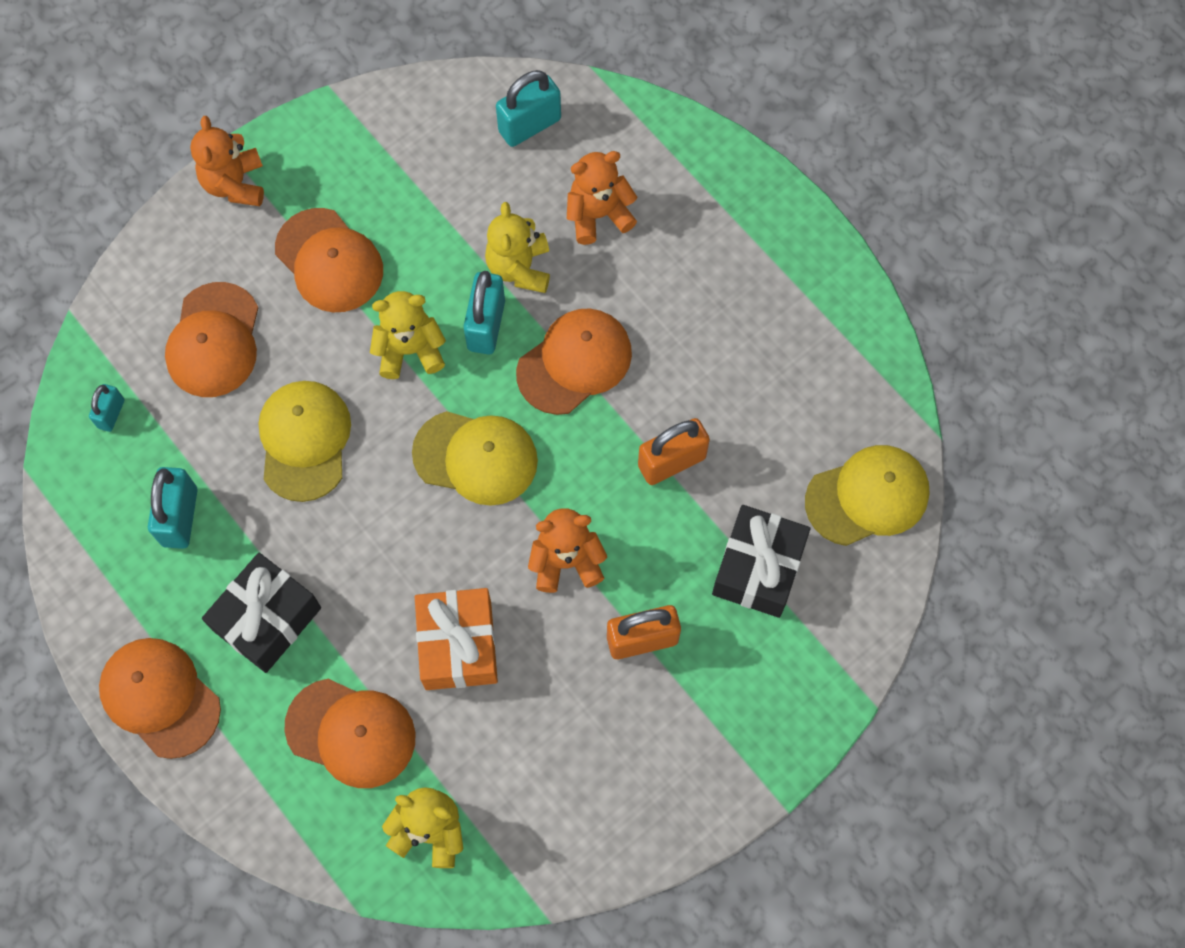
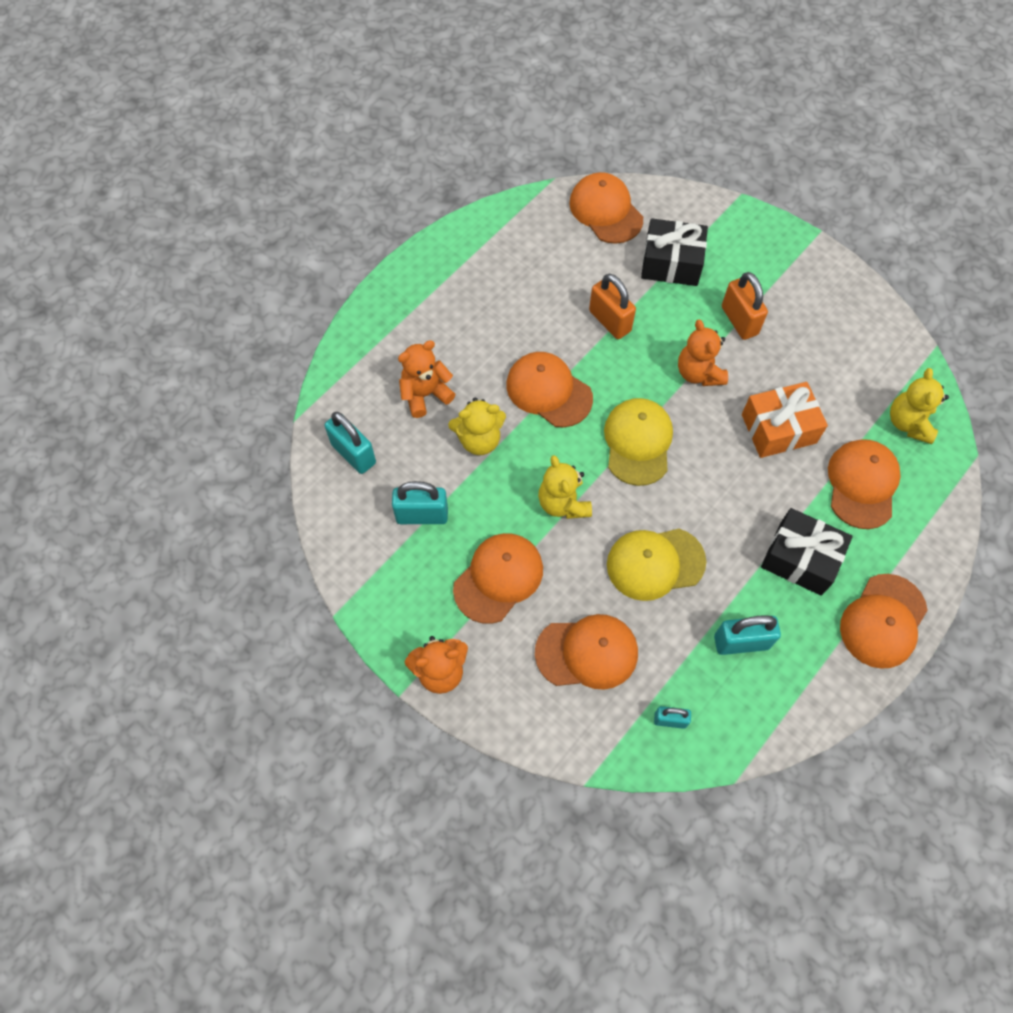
camera: 100 degrees left, 5 degrees down
(486, 325) = (531, 454): turquoise padlock -> turquoise padlock (422, 515)
(598, 215) = (425, 394): orange teddy bear -> orange teddy bear turned 90 degrees clockwise
(867, 496) = (606, 211): yellow cap -> orange cap

